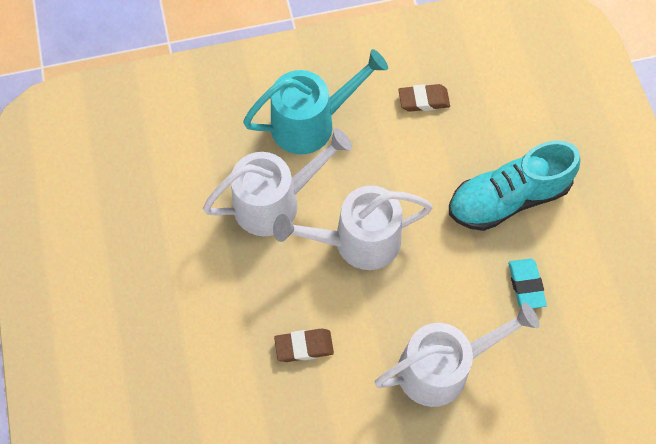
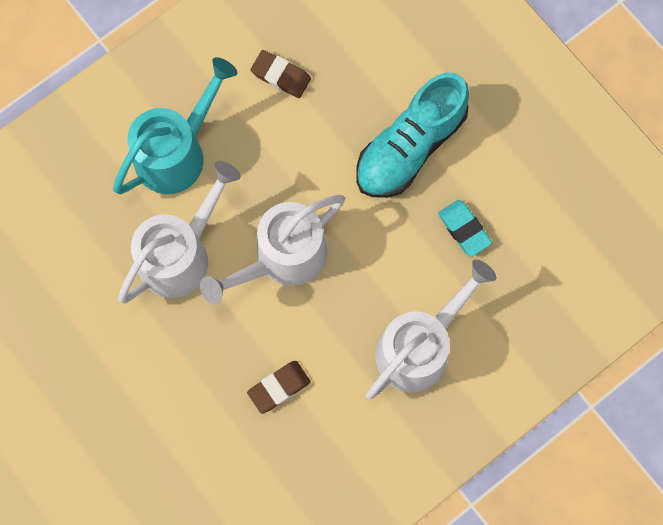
camera: 25 degrees left, 10 degrees up
(423, 100) = (281, 76): brown eraser -> brown eraser turned 60 degrees clockwise

